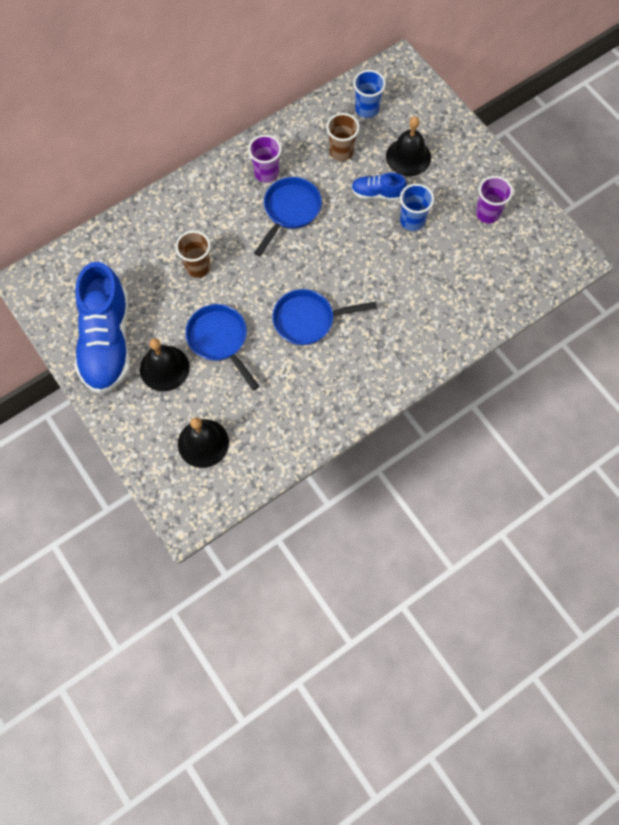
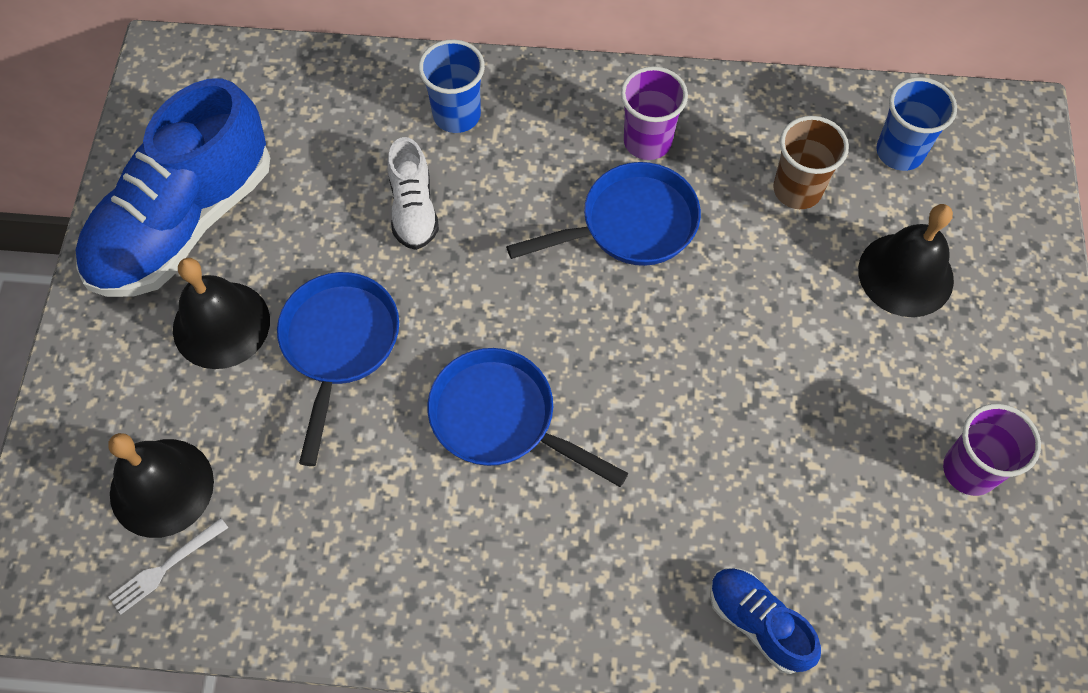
camera: 40 degrees right, 5 degrees down
(198, 267) = (413, 209): brown cup -> white shoe
(234, 469) = (164, 568): none -> white fork
(377, 193) = (799, 297): blue shoe -> blue shoe (758, 623)
(412, 221) = (820, 385): blue cup -> blue cup (457, 115)

